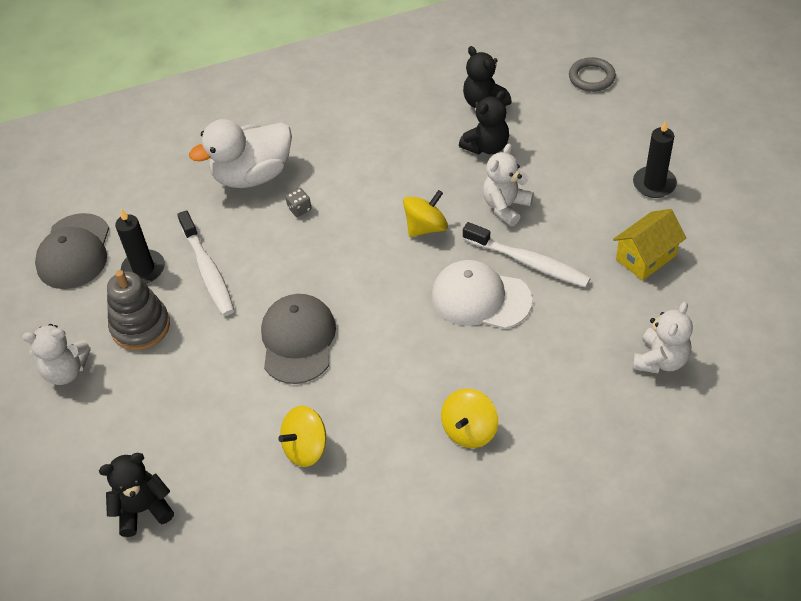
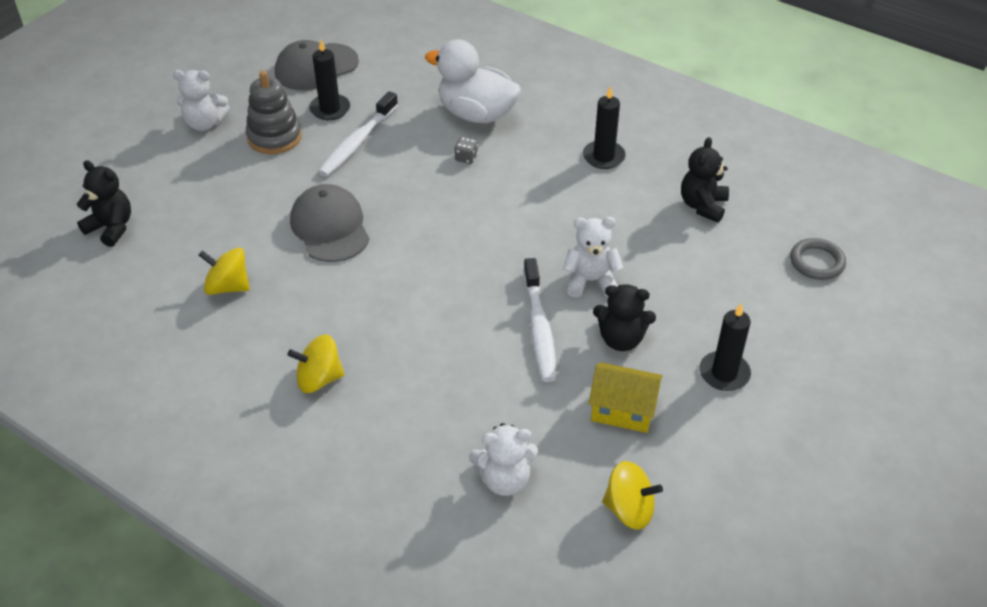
camera: 50 degrees right, 5 degrees down
(66, 371) = (205, 123): white teddy bear -> white teddy bear turned 45 degrees counterclockwise
(298, 340) = (330, 227): grey cap -> grey cap turned 75 degrees counterclockwise
(380, 127) = (603, 157): none -> black candle
(426, 227) = (517, 241): yellow spinning top -> yellow spinning top (629, 509)
(480, 298) = (469, 316): white cap -> none
(486, 146) = (650, 233): black teddy bear -> black teddy bear (621, 339)

